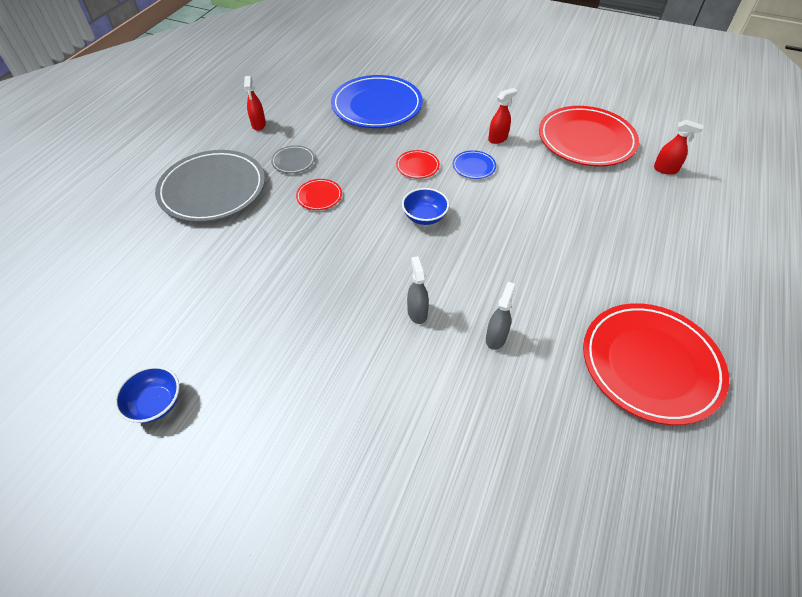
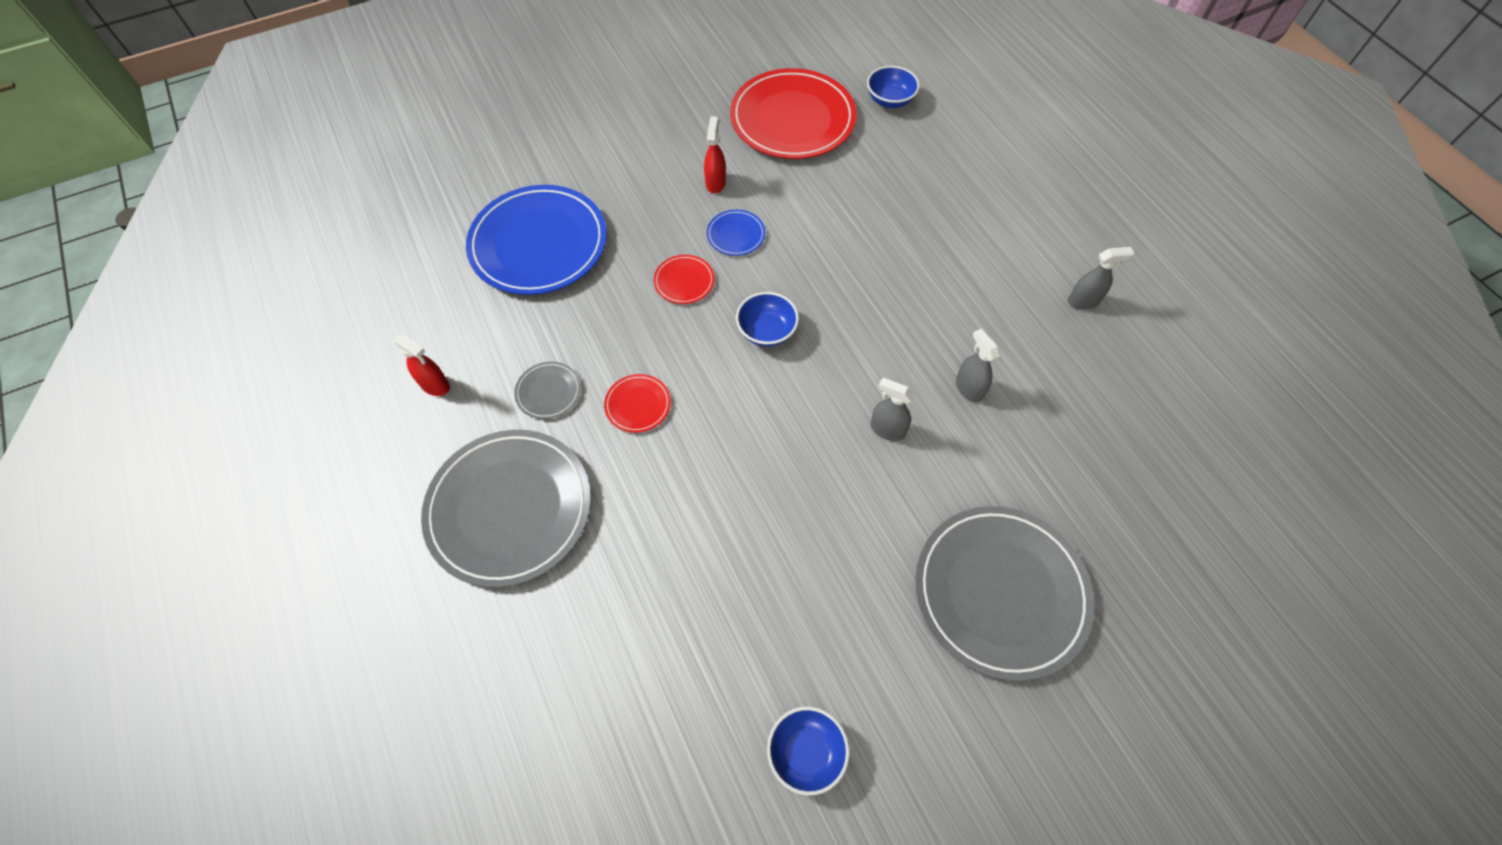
camera: 50 degrees left, 10 degrees up
(353, 450) = (1000, 592): none -> grey plate
(650, 364) = (1083, 301): red plate -> grey spray bottle
(665, 169) = (890, 100): red spray bottle -> blue bowl

